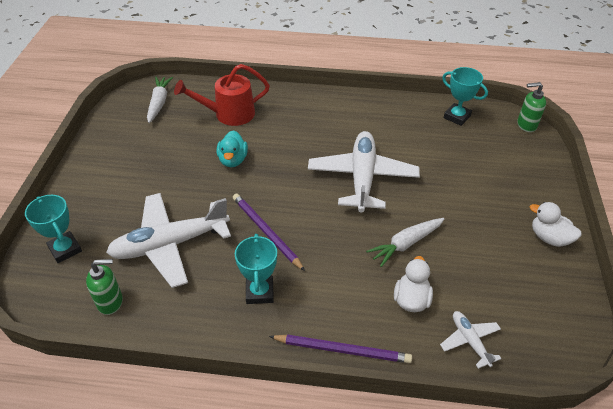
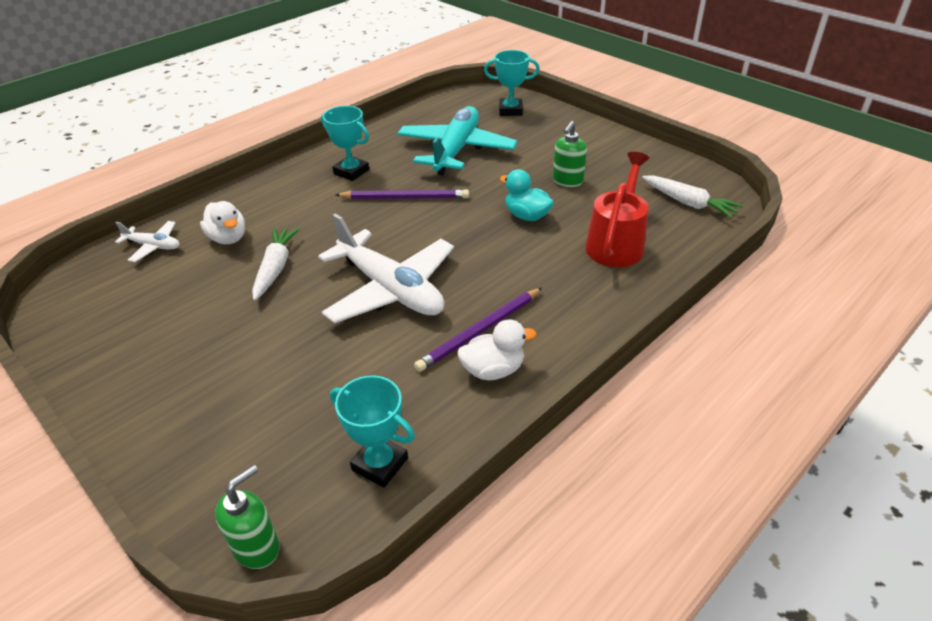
camera: 130 degrees right, 5 degrees down
(110, 302) = (434, 115): green soap dispenser -> green soap dispenser (567, 181)
(170, 244) = (456, 150): white plane -> turquoise plane
(342, 350) = (251, 186): purple pencil -> purple pencil (480, 331)
(457, 117) = (380, 464): turquoise trophy -> turquoise trophy turned 45 degrees clockwise
(549, 238) = (119, 379): white duck -> white duck (493, 370)

